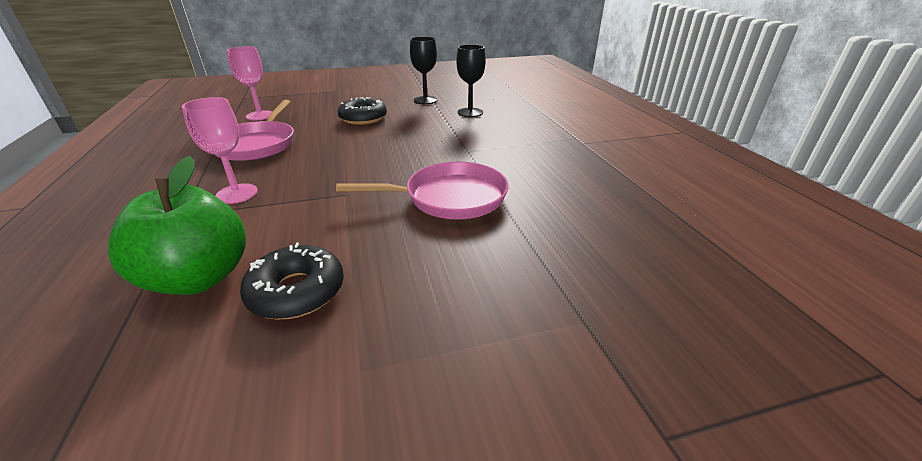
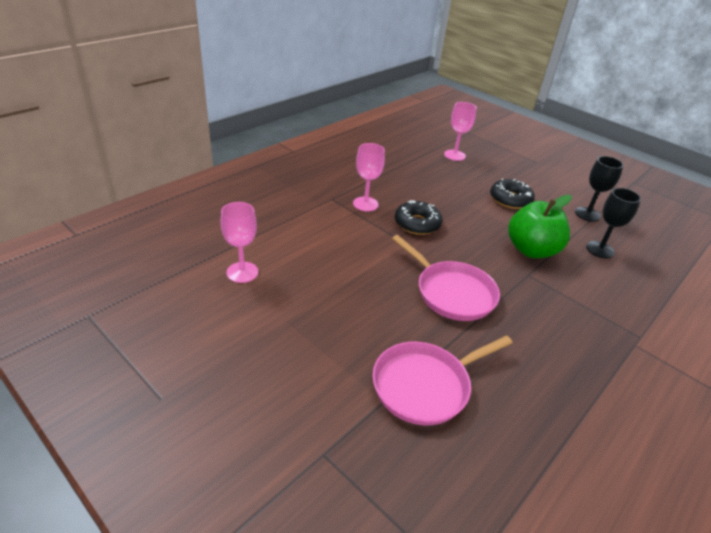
camera: 55 degrees right, 5 degrees up
(181, 389) = (242, 272): none -> pink goblet
(199, 278) = (297, 236): green apple -> green apple (531, 250)
(257, 144) = (420, 178): pink pan -> pink pan (425, 385)
(297, 291) = (314, 272): black donut -> black donut (417, 224)

